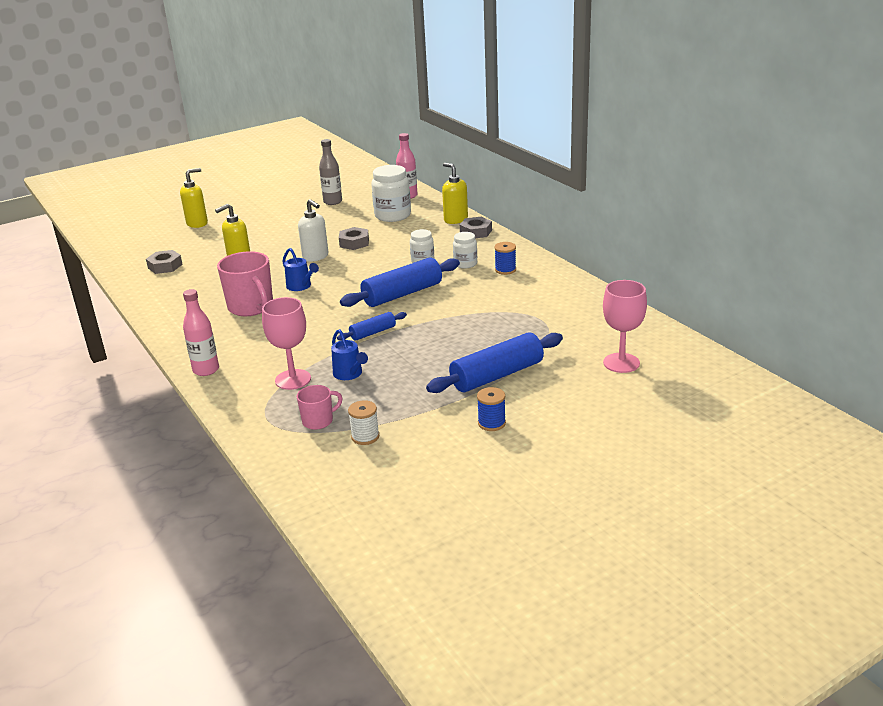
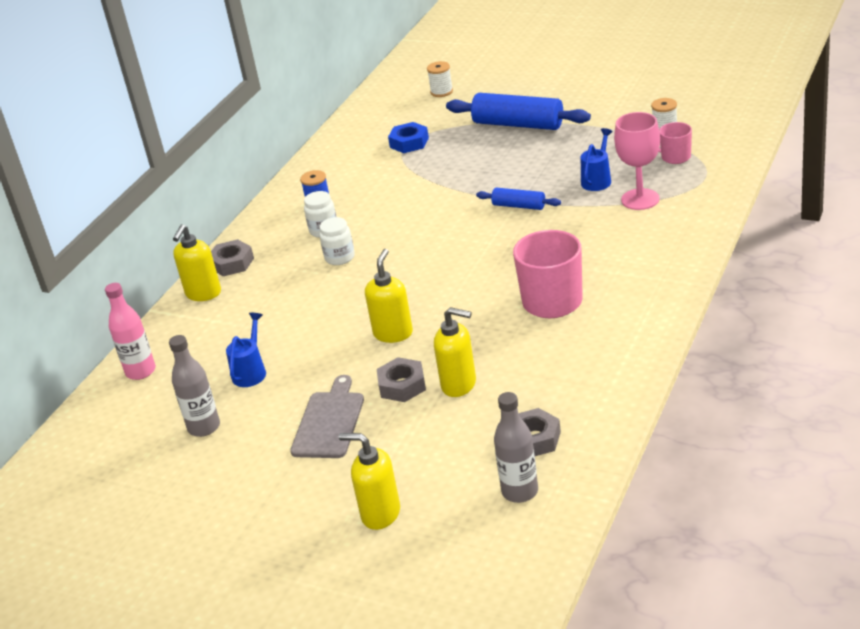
camera: 120 degrees left, 5 degrees up
(143, 253) = (520, 492): none -> grey bottle
(206, 370) = (688, 249): pink bottle -> none
(278, 227) = (329, 422): none -> grey cutting board
(301, 287) = (475, 298): blue watering can -> blue watering can (251, 371)
(316, 257) = (393, 333): white soap dispenser -> yellow soap dispenser
(354, 243) = (329, 329): grey nut -> grey nut (402, 385)
(392, 216) = (221, 346): white jar -> none
(402, 294) = (427, 230): blue rolling pin -> none
(491, 423) = (583, 99): blue spool -> none
(544, 322) = (409, 142): none -> blue nut
(621, 363) = (441, 92): pink goblet -> white spool

